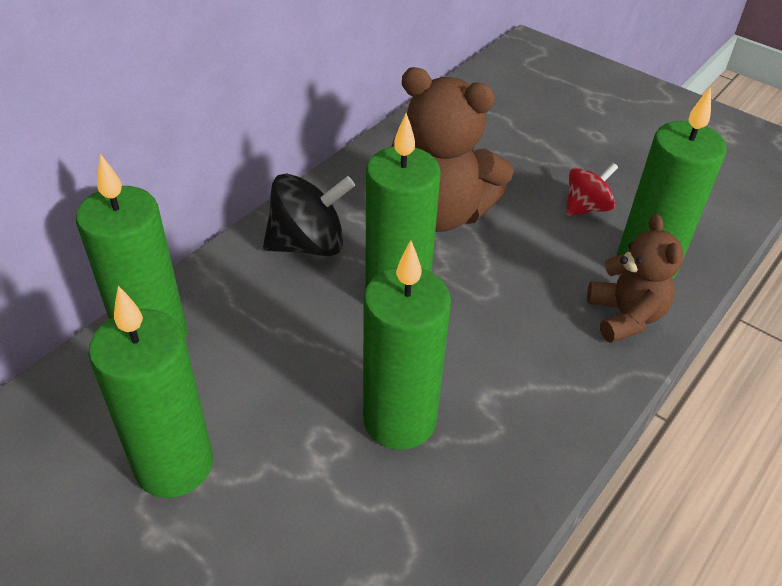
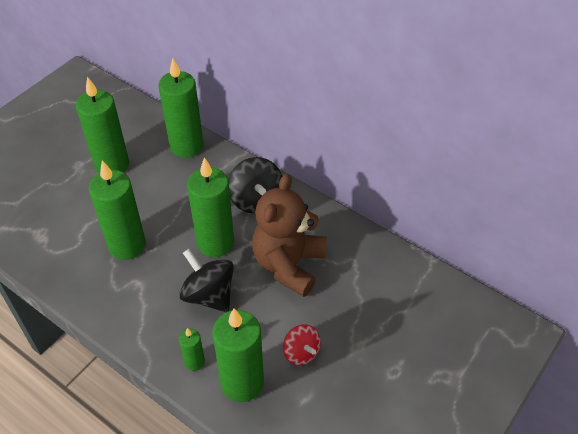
camera: 90 degrees right, 5 degrees up
(503, 301) = (209, 295): none -> black spinning top
(625, 316) = (194, 362): brown teddy bear -> green candle

